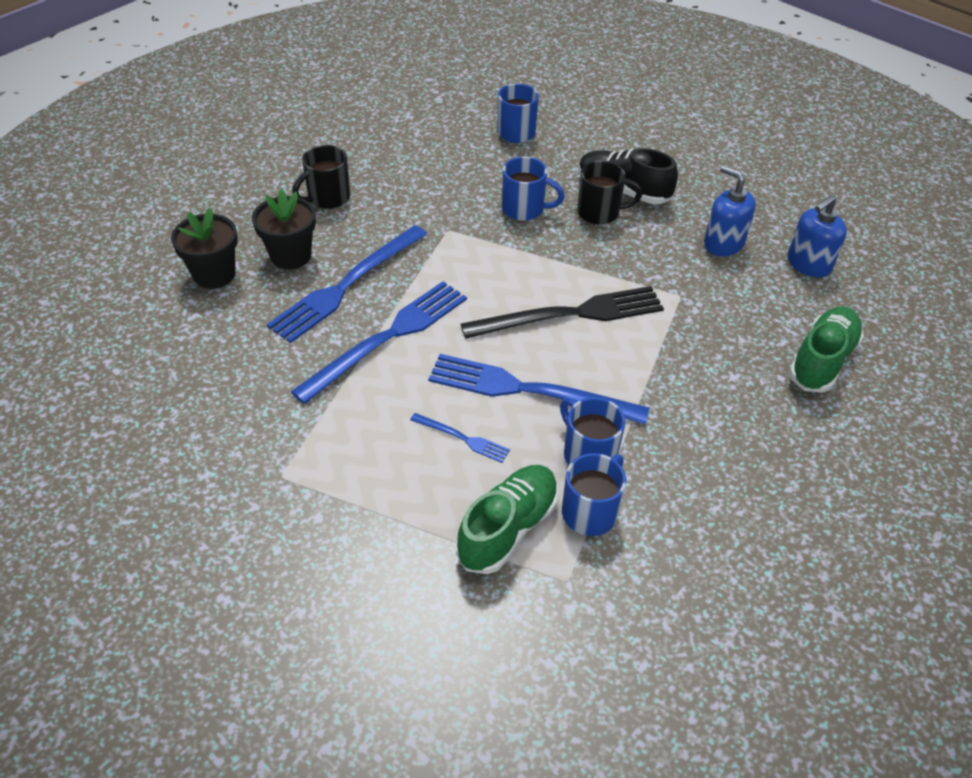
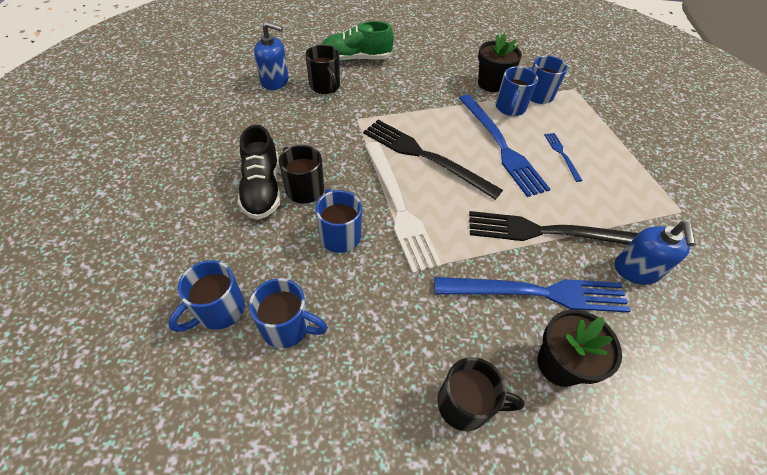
camera: 130 degrees left, 5 degrees up
(214, 274) = (645, 409): black flower pot -> black flower pot (491, 84)
(387, 338) = (547, 232): blue fork -> black fork
(469, 153) = (288, 327): none -> blue mug
(508, 528) = (580, 115): green shoe -> none
(520, 258) = (399, 207): none -> white fork
(723, 243) = (285, 118): blue soap dispenser -> blue soap dispenser (636, 270)
(768, 300) = (325, 87): none -> black mug

